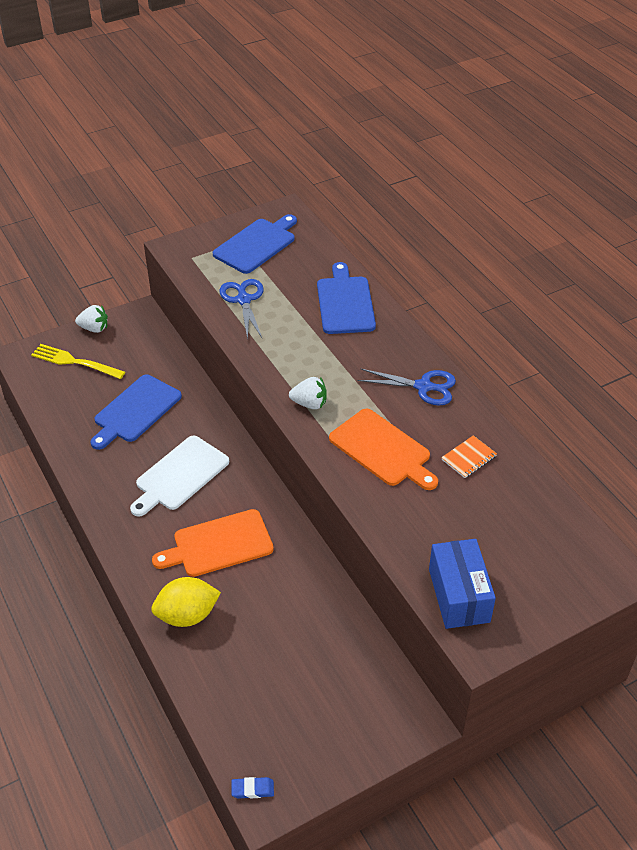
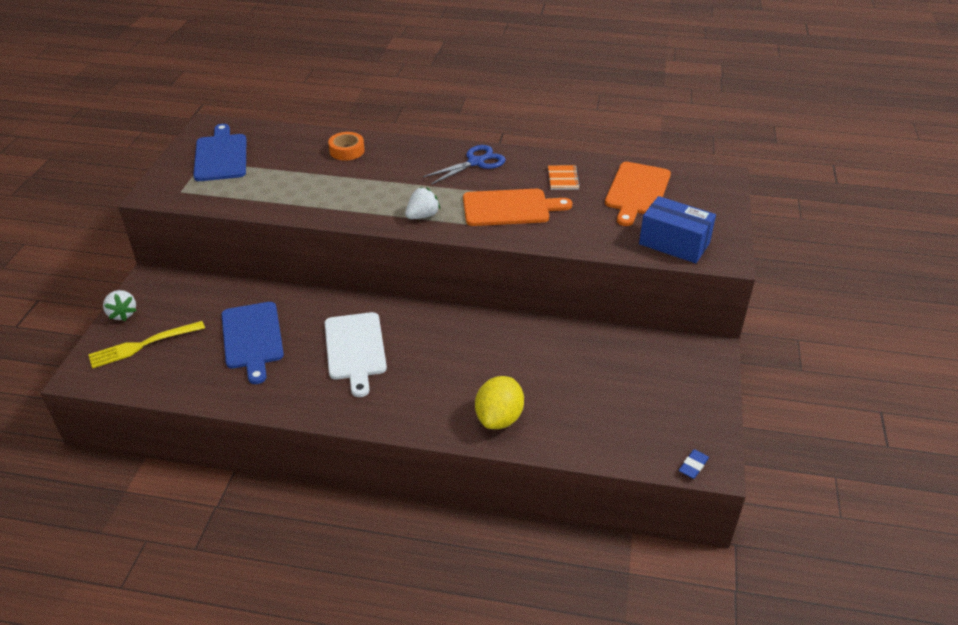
camera: 50 degrees left, 5 degrees down
(94, 328) = (122, 314): white strawberry -> white strawberry turned 105 degrees clockwise
(219, 544) = (451, 364): orange cutting board -> orange cutting board (637, 191)
(243, 300) = (270, 191): blue scissors -> none
(345, 302) = (347, 151): blue cutting board -> orange tape

